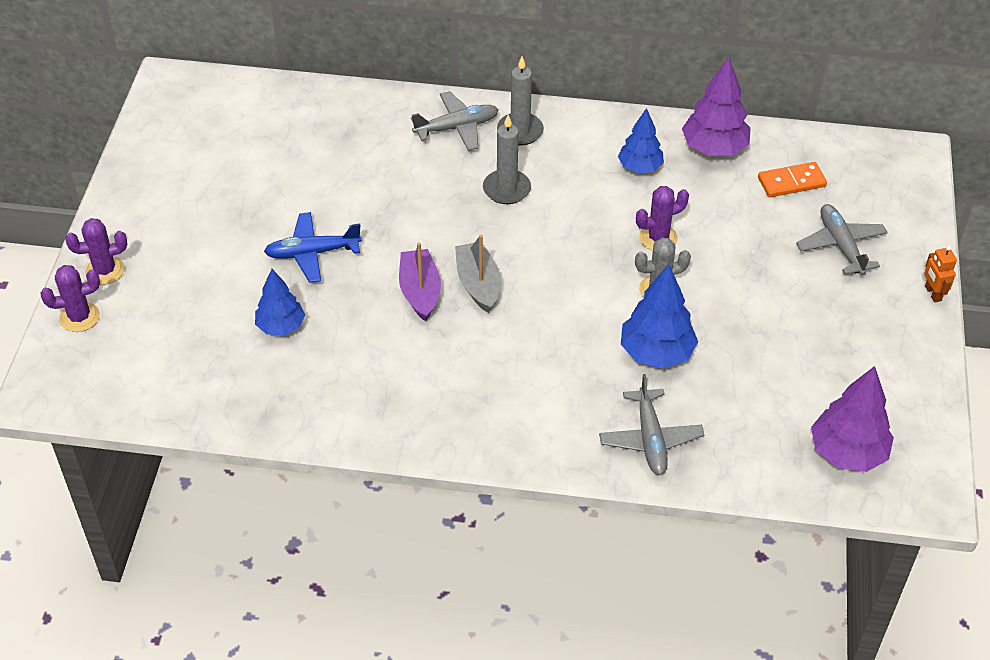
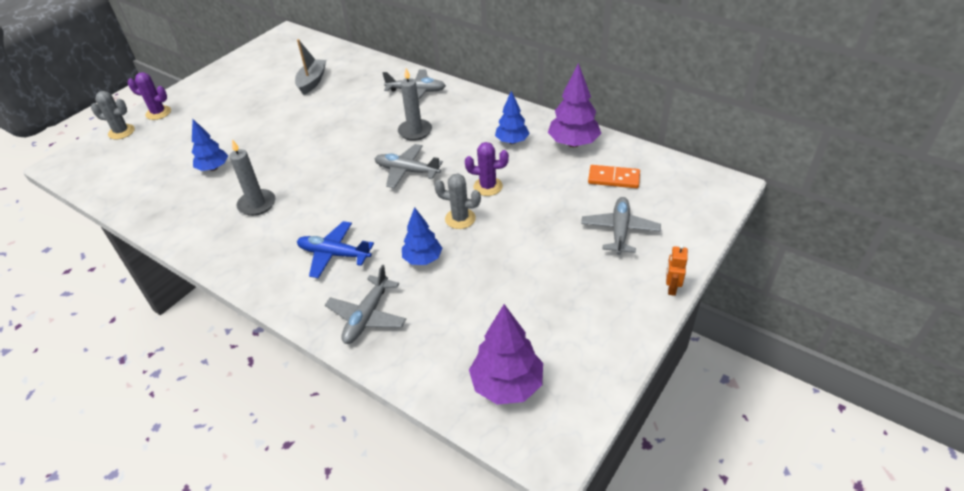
camera: 30 degrees right, 5 degrees down
(79, 317) = (121, 132): purple cactus -> grey cactus
(312, 253) = (270, 134): blue plane -> blue plane (334, 254)
(420, 291) = (309, 173): purple boat -> none
(478, 284) = (347, 179): grey boat -> grey boat (312, 81)
(520, 131) = (452, 102): grey candle -> grey candle (257, 204)
(544, 248) = (407, 171): none -> grey plane
(656, 353) = (422, 259): blue tree -> blue tree, size x0.66

